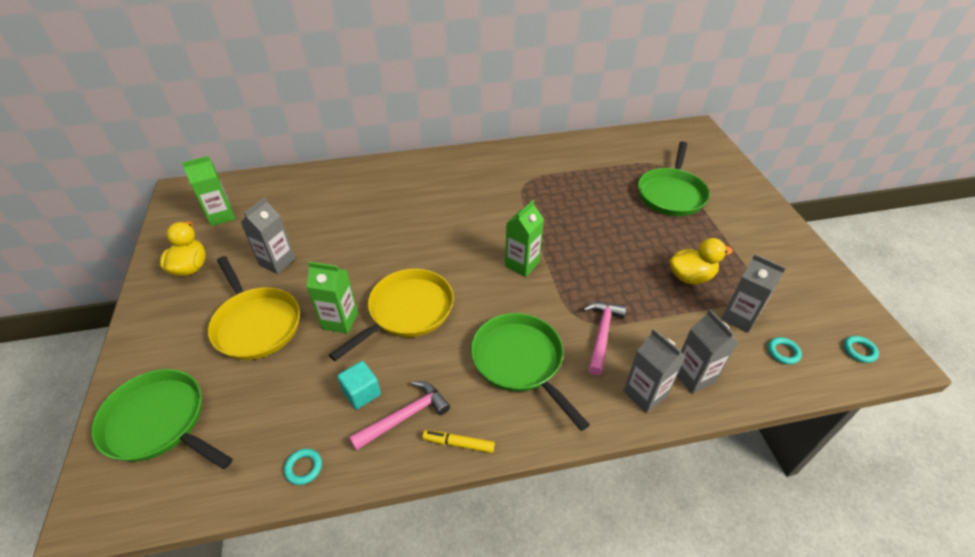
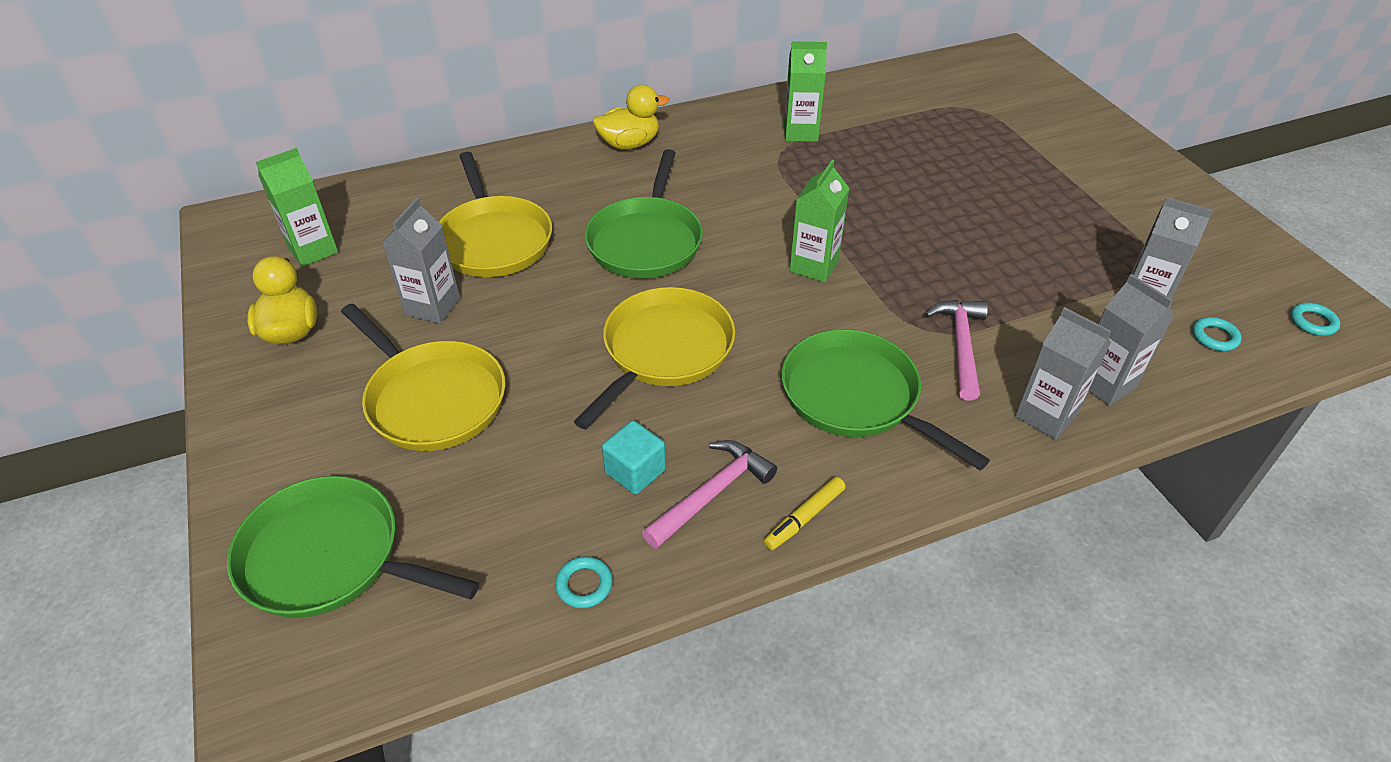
camera: 10 degrees left, 0 degrees up
(328, 222) = (494, 240): none -> yellow pan
(340, 321) = (565, 377): green carton -> green carton (800, 132)
(458, 443) = (804, 518): yellow marker -> yellow marker turned 45 degrees counterclockwise
(671, 194) = (998, 146): green pan -> green pan (646, 241)
(690, 277) = (1060, 254): yellow duck -> yellow duck (629, 144)

